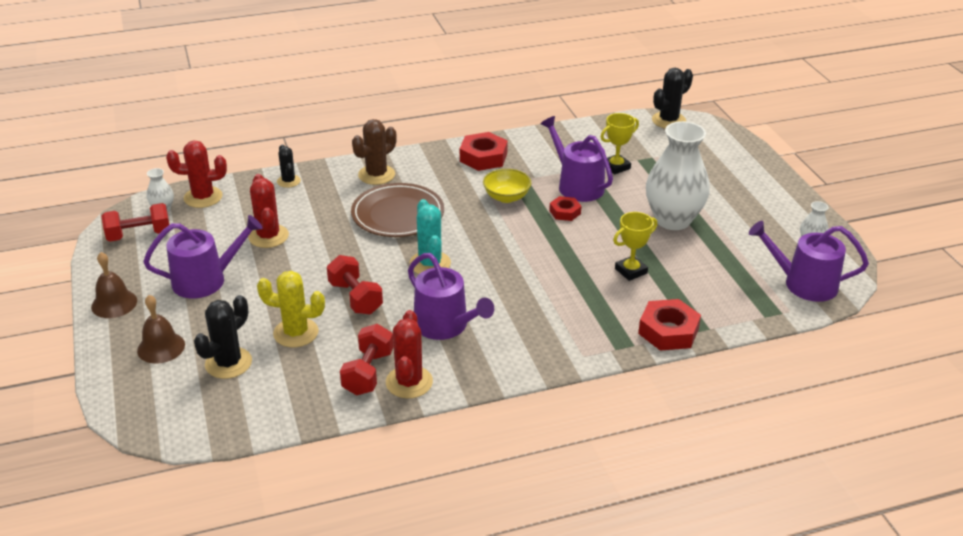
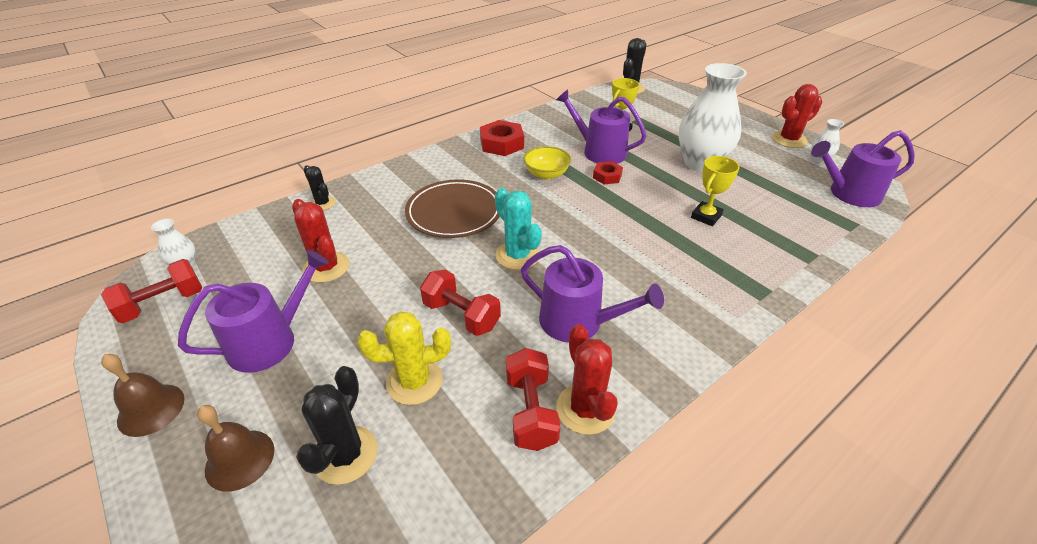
camera: 20 degrees left, 5 degrees up
(203, 197) = (231, 241): red cactus -> red cactus (789, 140)
(376, 175) = (411, 179): brown cactus -> none
(668, 331) = (788, 267): red nut -> none

